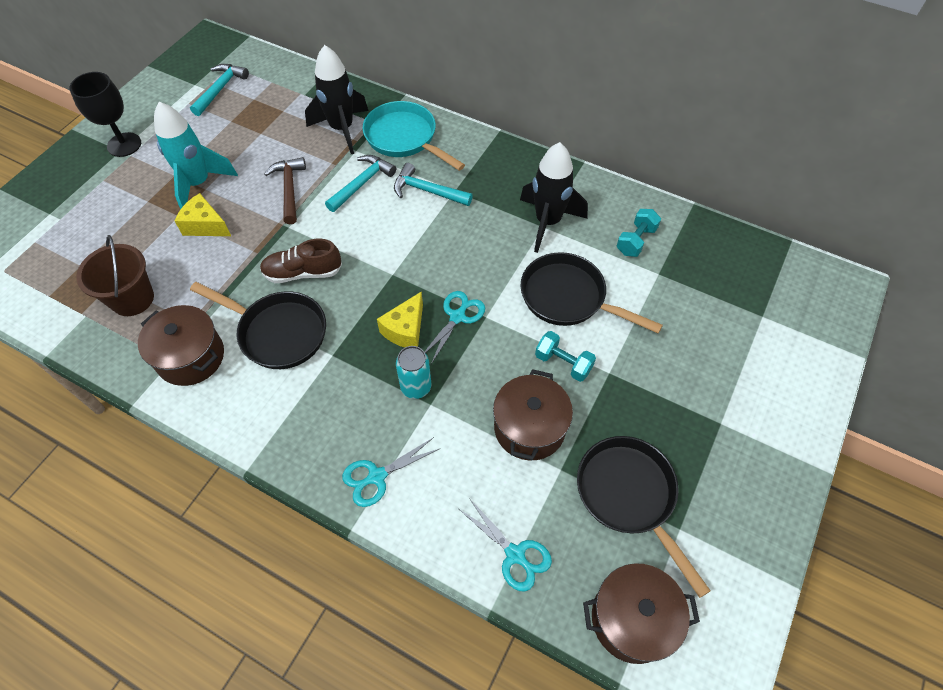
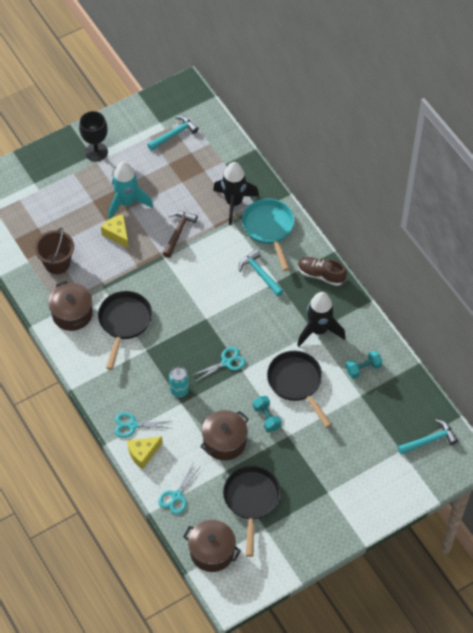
camera: 30 degrees right, 0 degrees up
(278, 332) = (124, 322): black pan -> black pan turned 135 degrees counterclockwise
(303, 273) = (156, 292): brown shoe -> brown shoe (321, 275)
(362, 183) = (223, 249): turquoise hammer -> turquoise hammer (429, 440)
(405, 330) = (193, 355): yellow cheese -> yellow cheese (143, 454)
(515, 555) = (176, 496): turquoise scissors -> turquoise scissors turned 45 degrees clockwise

